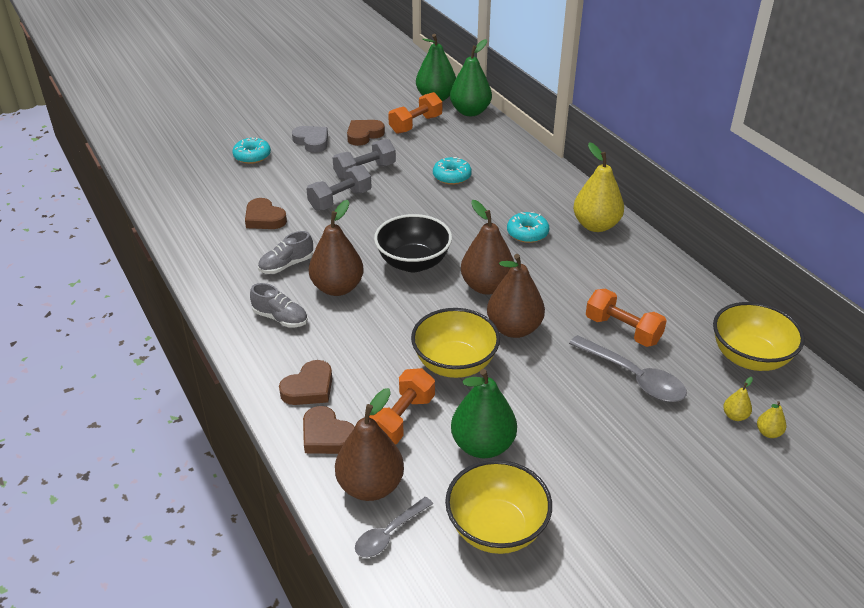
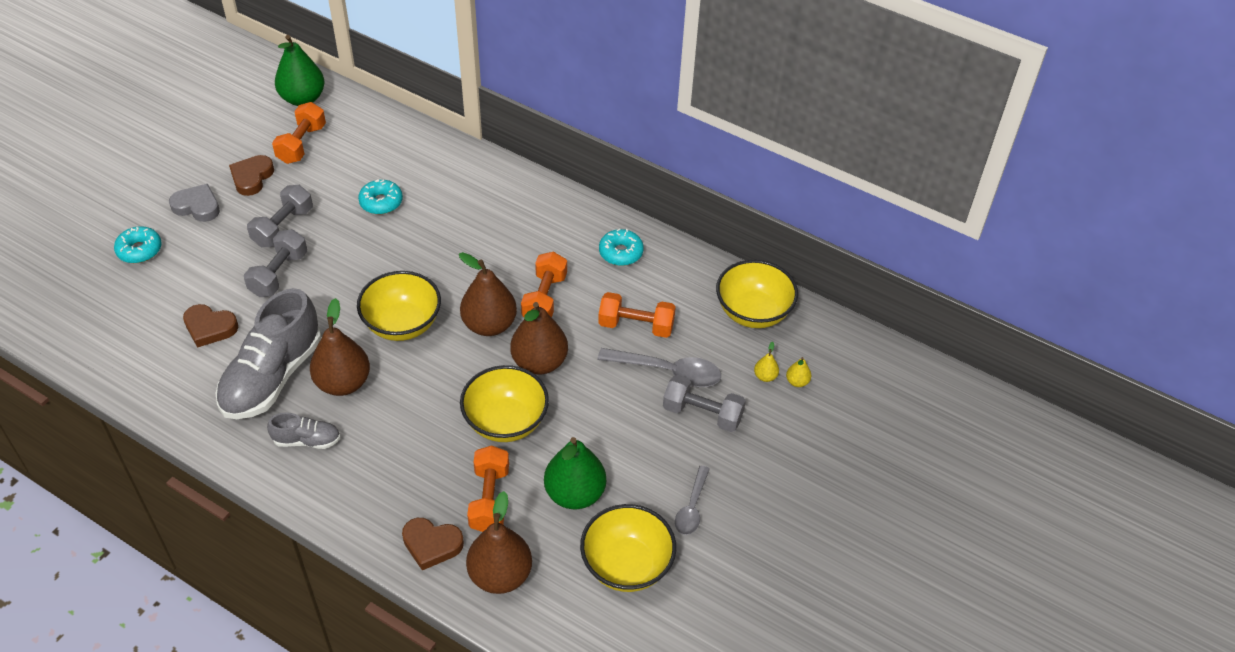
camera: 30 degrees left, 10 degrees up
(286, 265) = (272, 376): grey shoe -> grey shoe, size x2.09
(309, 388) = (384, 504): brown heart -> none
(389, 534) = (541, 611): grey spoon -> grey spoon (692, 507)
(413, 262) = (402, 324): black bowl -> yellow bowl
(470, 112) = (352, 107): green pear -> none
(527, 233) = (495, 247): turquoise donut -> turquoise donut (621, 253)
(548, 282) = (544, 298): none -> orange dumbbell
(596, 225) = (556, 214): yellow pear -> none
(650, 425) = (702, 414): none -> grey dumbbell

